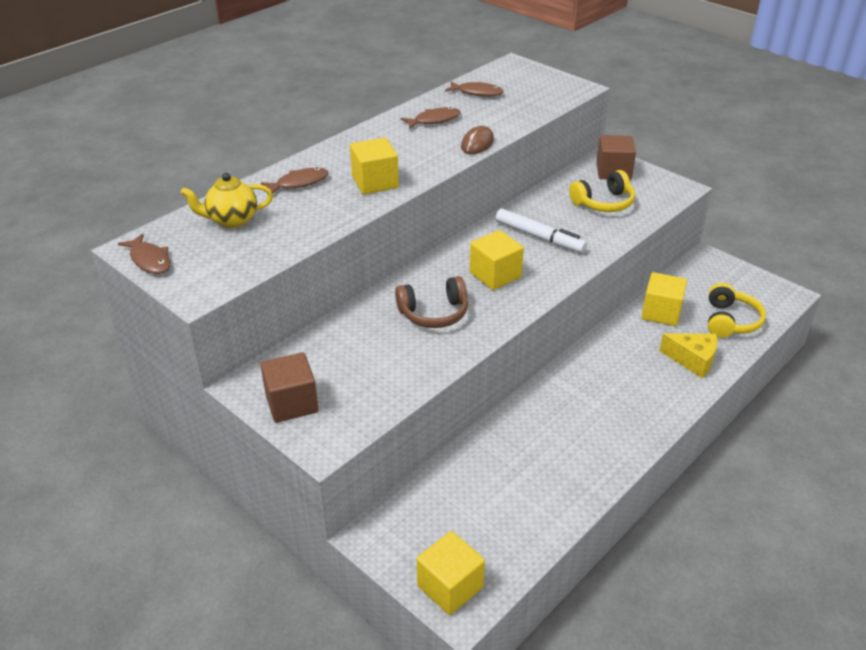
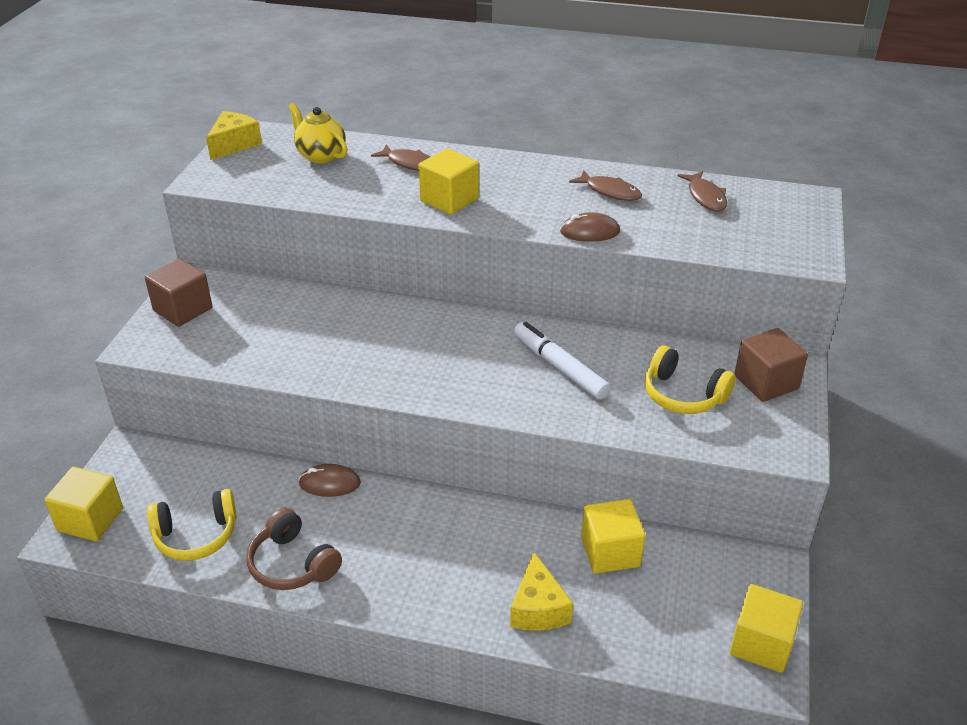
camera: 60 degrees right, 0 degrees up
(149, 260) = (234, 144): brown fish -> yellow cheese
(434, 313) = (363, 341): brown headphones -> brown headphones (292, 564)
(495, 275) = (460, 359): yellow cube -> yellow cube (761, 644)
(509, 420) = (330, 483): none -> brown mouse
(539, 237) = (560, 367): white marker -> white marker turned 135 degrees clockwise
(730, 321) = (650, 626): yellow headphones -> yellow headphones (196, 535)

